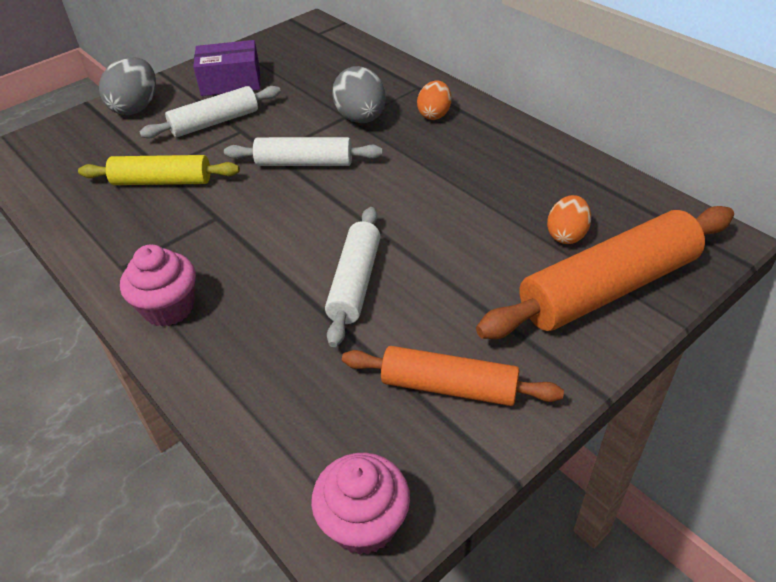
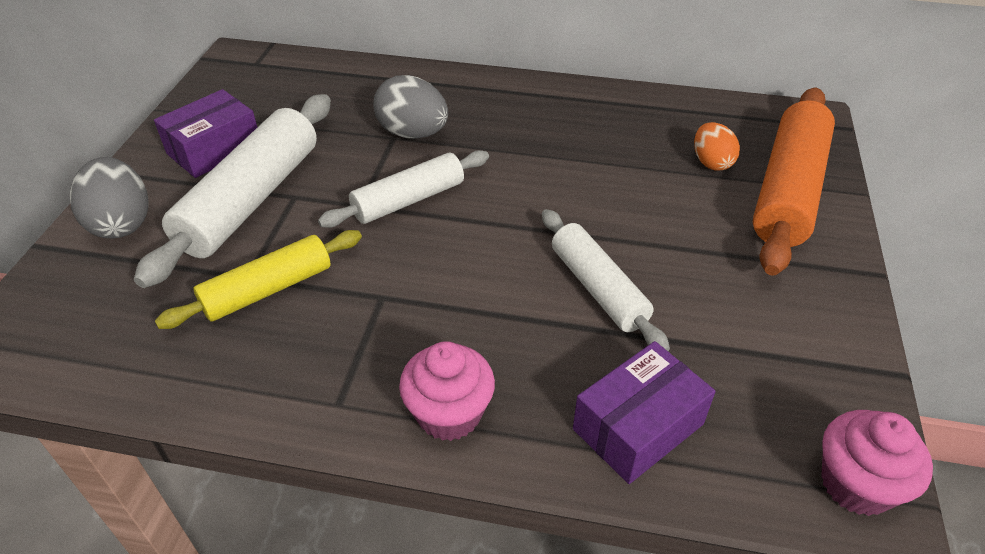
camera: 40 degrees left, 0 degrees up
(215, 122) = (251, 200): white rolling pin -> white rolling pin, size x1.60
(266, 385) = (638, 426): none -> purple box
(434, 114) = (479, 103): orange egg -> none
(449, 387) = (778, 332): orange rolling pin -> none

